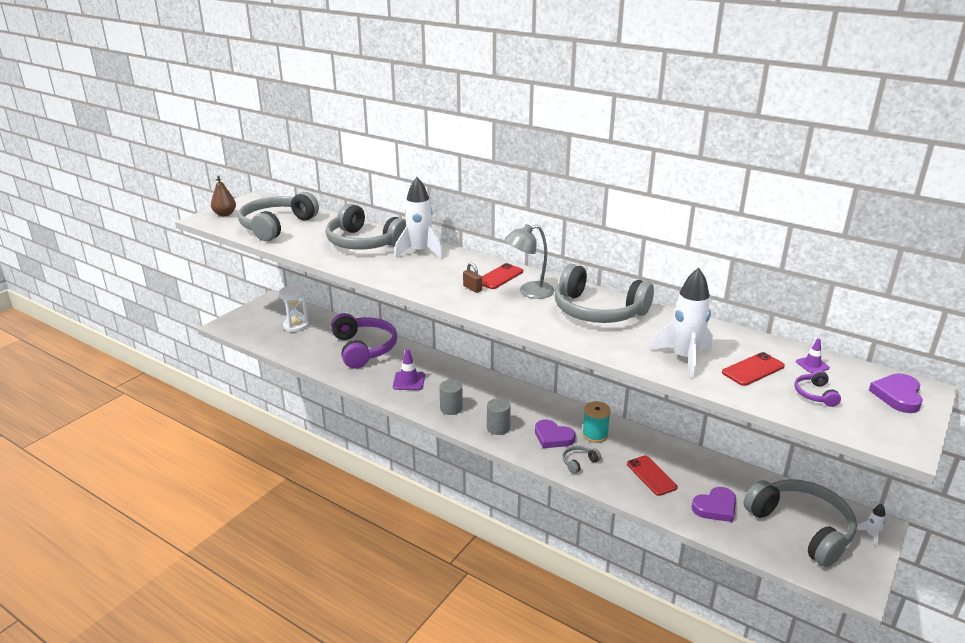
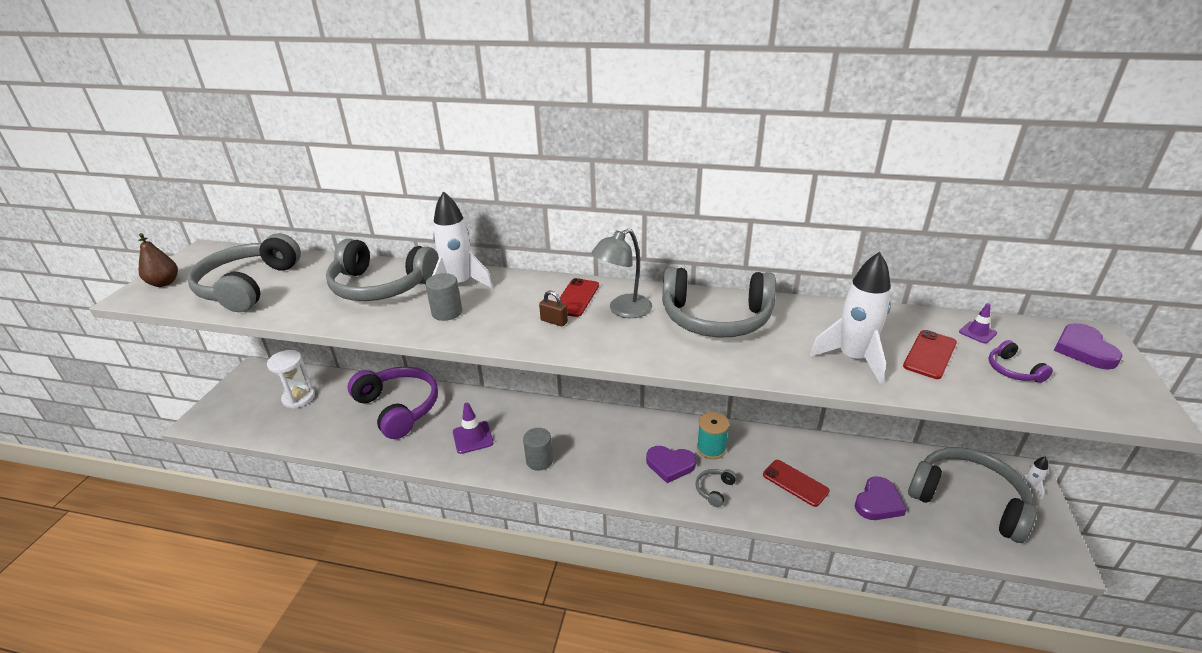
camera: 20 degrees left, 5 degrees up
(498, 428) = (605, 471): grey cylinder -> grey cylinder (447, 312)

